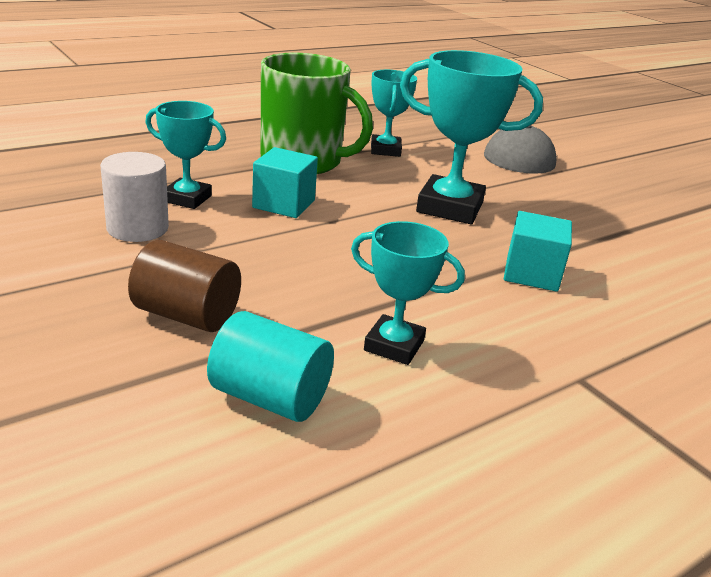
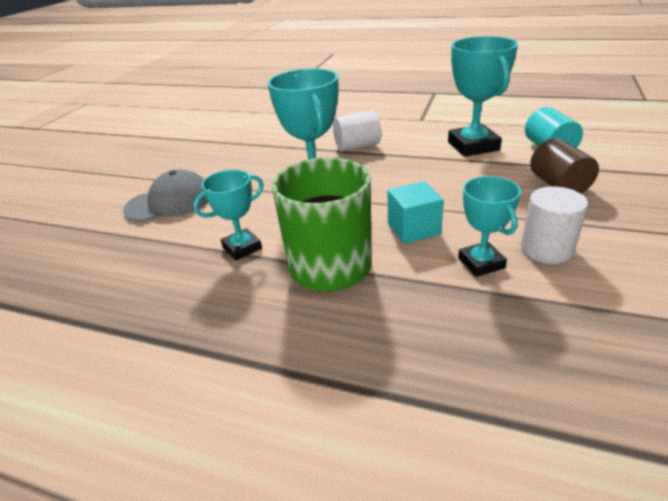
camera: 120 degrees left, 5 degrees up
(394, 345) = (473, 146): turquoise trophy -> turquoise trophy, size x1.66
(531, 273) = (357, 146): turquoise cube -> white cylinder

